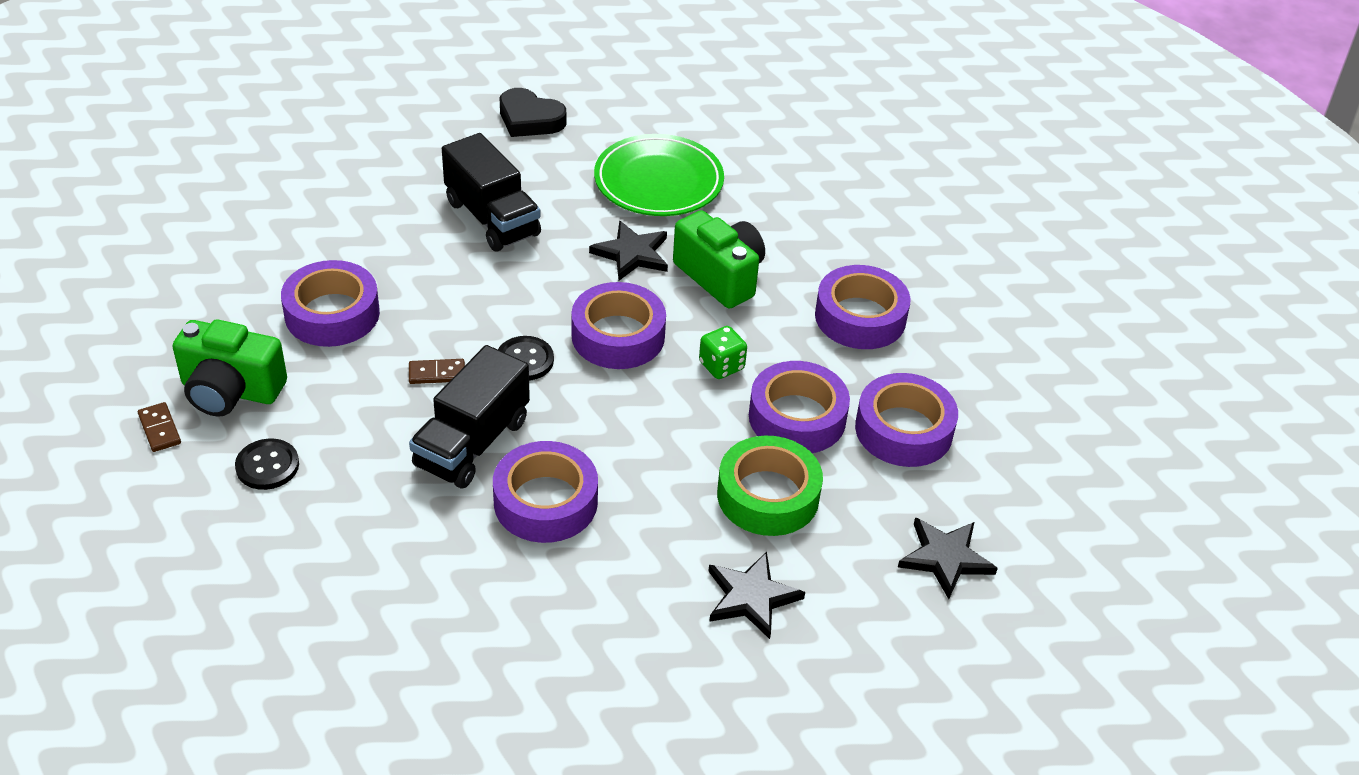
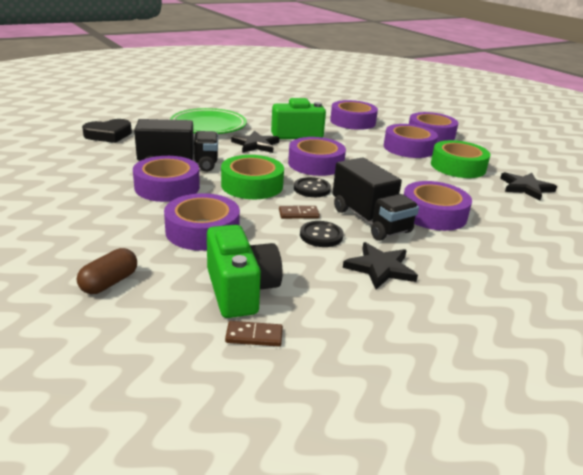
camera: 60 degrees left, 15 degrees down
(187, 299) = (109, 283): none -> brown capsule
(230, 391) = (241, 290): green camera -> green camera turned 60 degrees counterclockwise
(267, 466) = (338, 295): black button -> black button (321, 235)
(419, 239) = (167, 187): none -> purple tape
(437, 373) = (298, 214): brown domino -> brown domino turned 60 degrees clockwise
(487, 304) = (252, 185): none -> green tape
(721, 366) = (360, 151): green dice -> none
(945, 558) = (513, 149): black star -> black star (380, 268)

